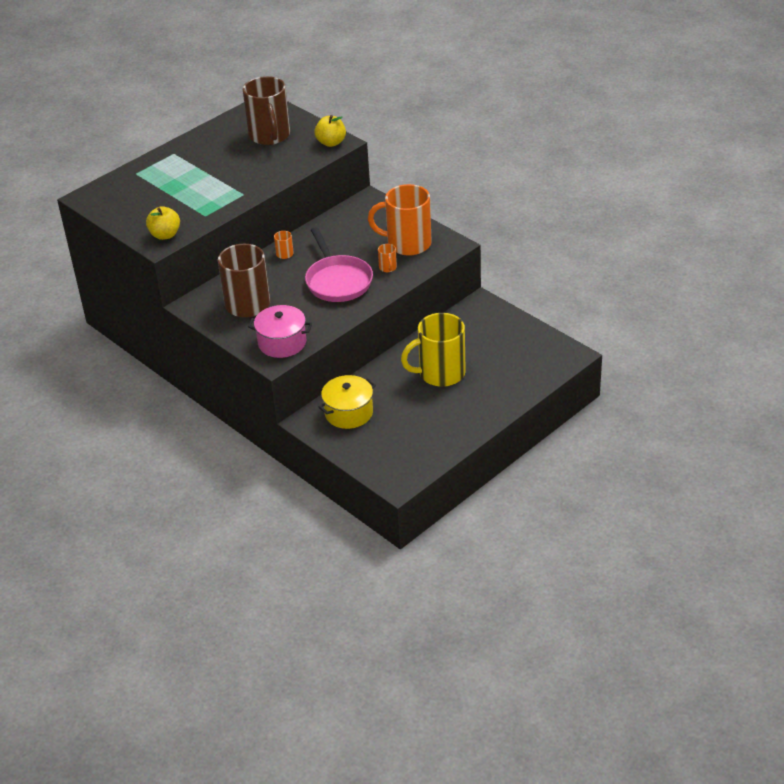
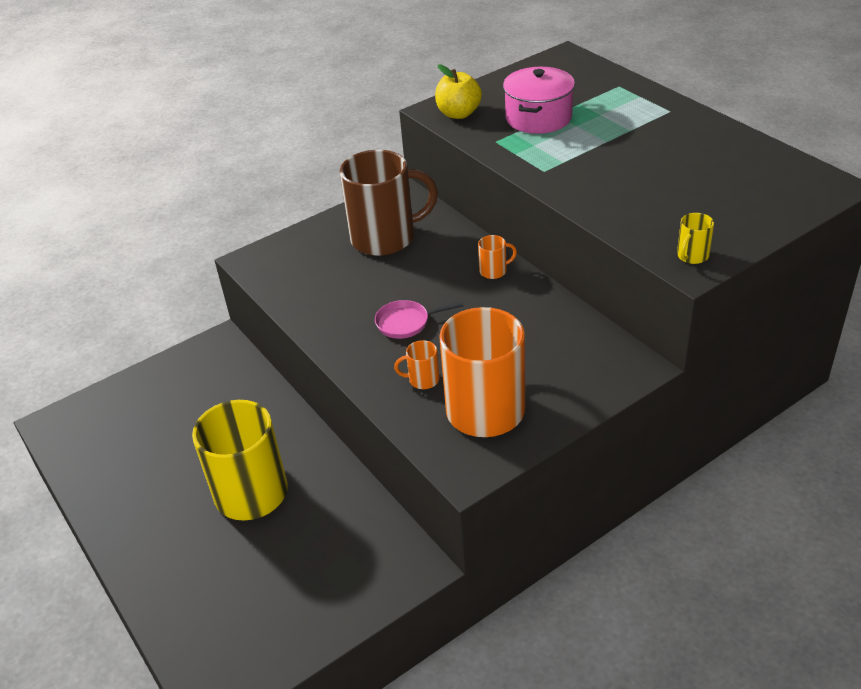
camera: 100 degrees right, 0 degrees up
(270, 136) = (718, 192): brown mug -> none
(282, 342) = (285, 268): pink pot -> pink pot (538, 118)
(331, 142) = (692, 256): yellow apple -> yellow mug
(337, 281) = (406, 323): pink pan -> pink pan, size x0.50
(348, 413) = (215, 383): yellow pot -> none

